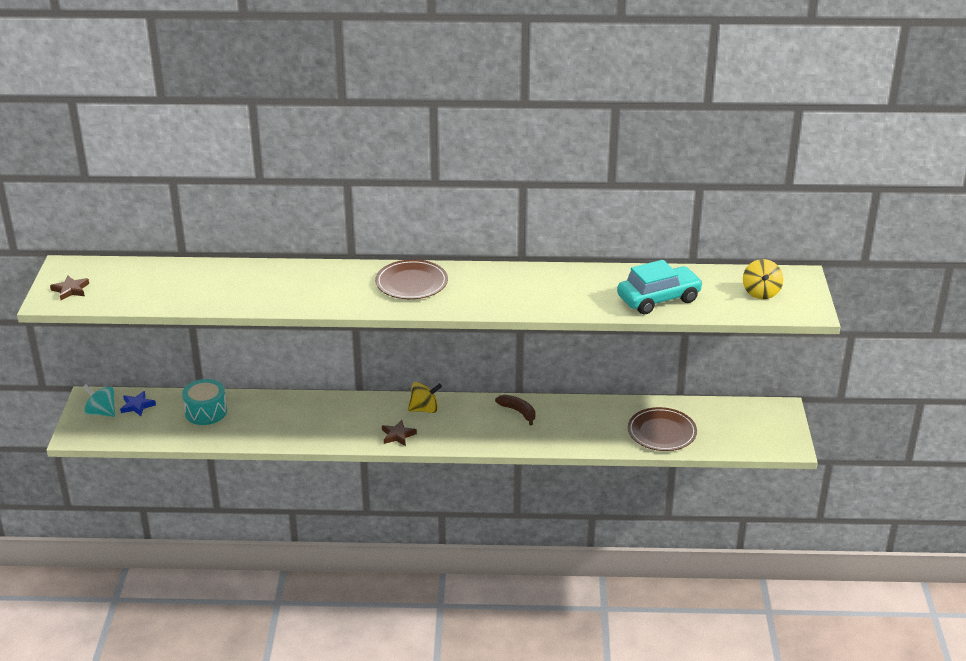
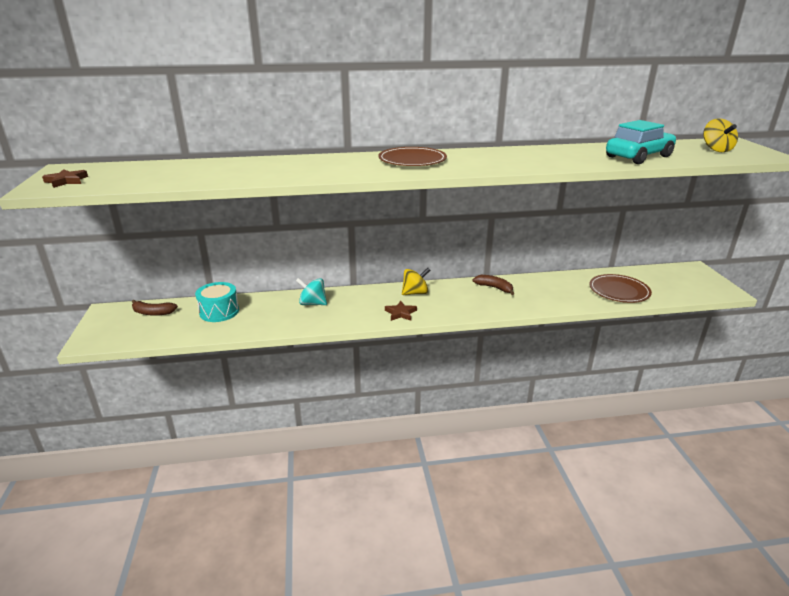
camera: 10 degrees left, 5 degrees down
(101, 412) = (117, 321): turquoise spinning top -> turquoise spinning top (312, 303)
(137, 406) = (153, 313): blue star -> brown banana

